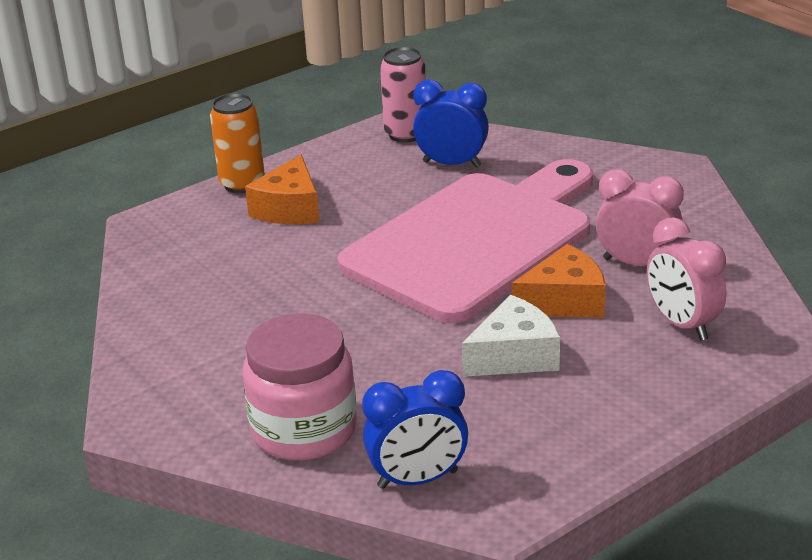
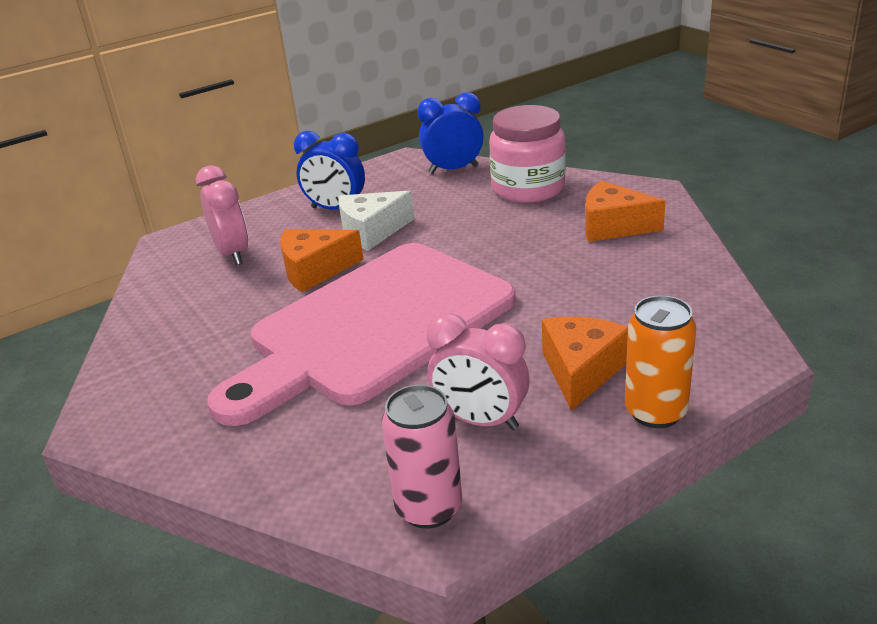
camera: 175 degrees left, 0 degrees up
(209, 358) = (613, 226): none -> orange cheese
(451, 164) = (373, 440): blue clock -> blue clock (336, 209)
(636, 263) = (232, 303): pink clock -> pink clock (481, 421)

